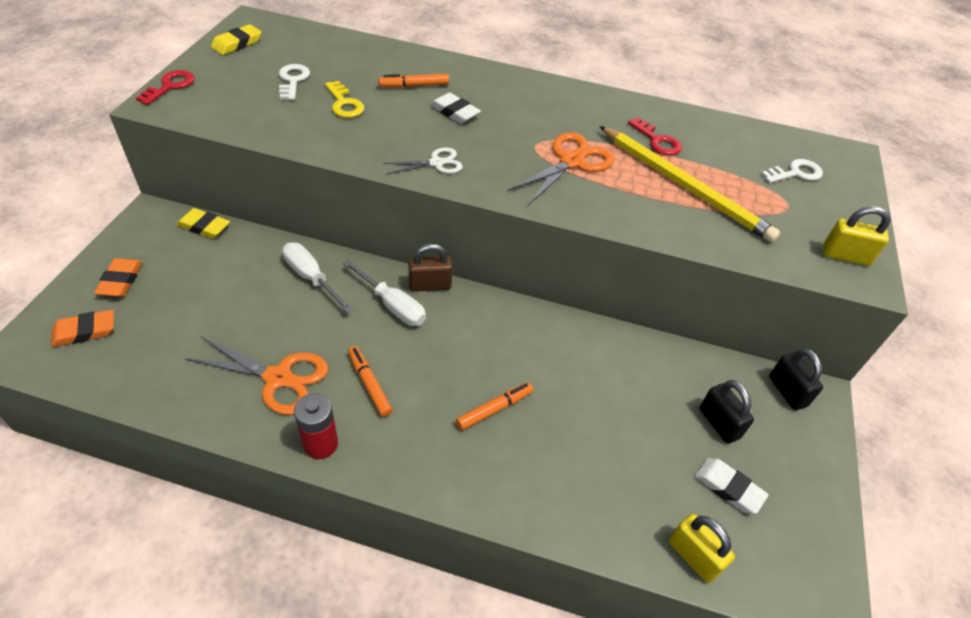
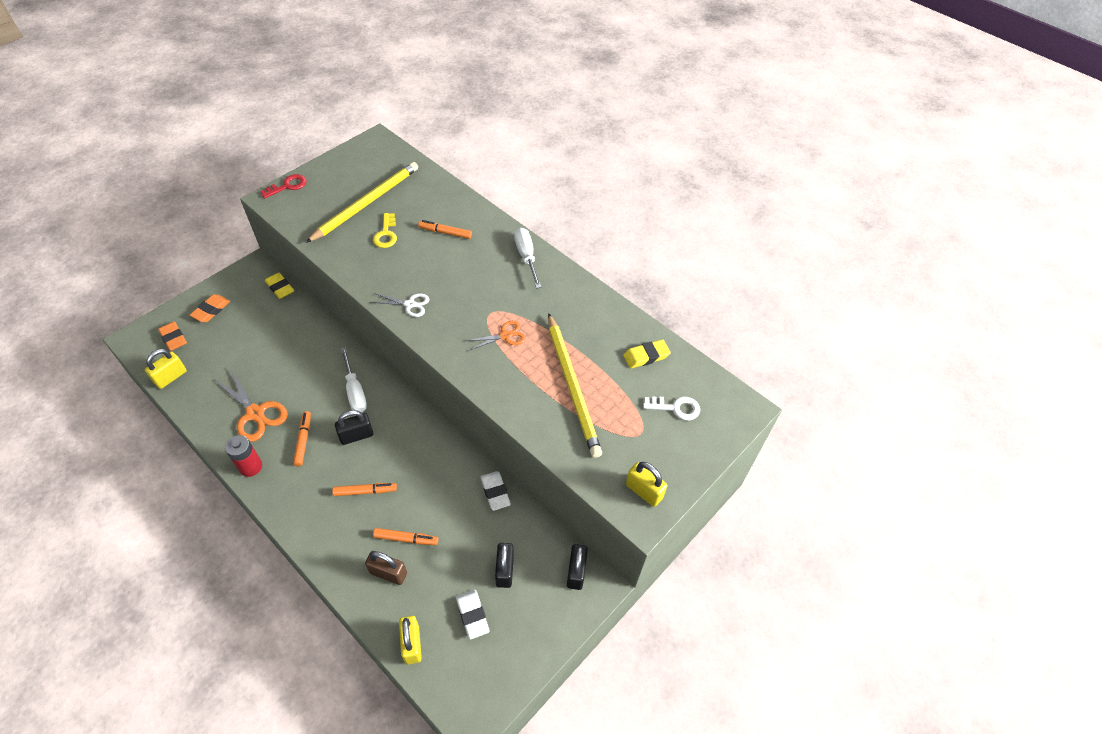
camera: 30 degrees right, 5 degrees up
(85, 331) = (174, 338): orange eraser -> orange eraser turned 45 degrees clockwise
(115, 380) = (171, 377): none -> yellow padlock
(237, 44) = (352, 160): yellow eraser -> yellow eraser (646, 356)
(293, 80) = (366, 203): white key -> yellow pencil
(311, 277) = (319, 350): white screwdriver -> white screwdriver (526, 257)
(430, 285) = (389, 386): brown padlock -> brown padlock (388, 573)
(433, 352) = (356, 436): none -> black padlock
(454, 112) = (456, 265): white eraser -> white eraser (495, 492)
(571, 161) = (505, 335): orange scissors -> orange scissors, size x0.59
(586, 440) = (406, 539): none -> orange marker
(657, 141) = (588, 340): red key -> none

